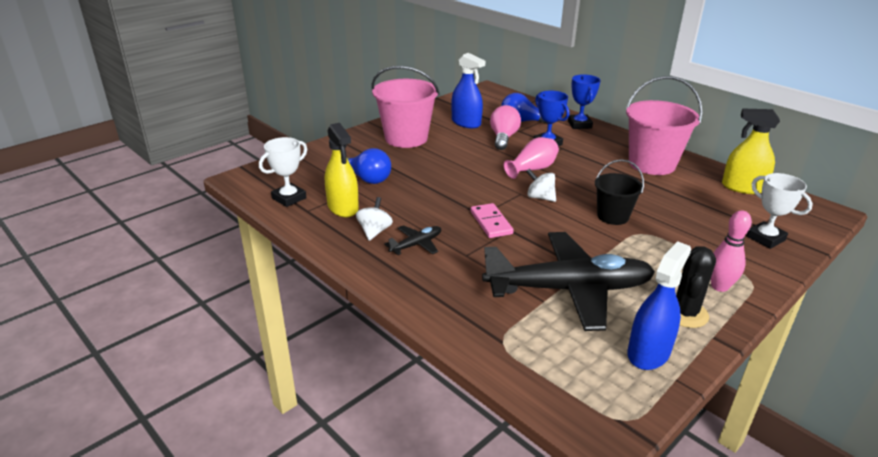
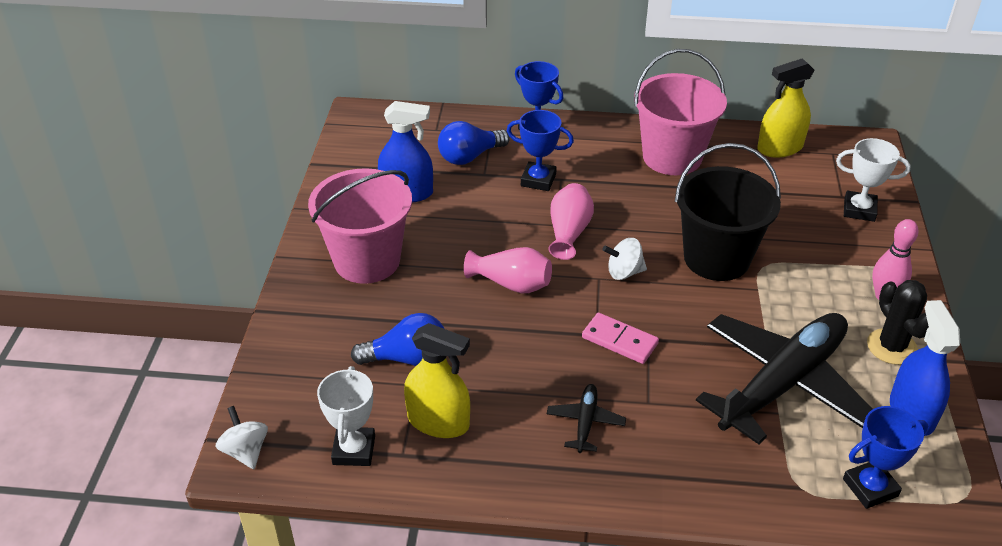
camera: 40 degrees left, 10 degrees up
(374, 231) = (520, 433): white spinning top -> white spinning top (245, 451)
(466, 175) = (511, 284): none -> pink vase
(503, 138) = (481, 197): pink light bulb -> none
(553, 370) = (870, 487): none -> blue trophy
(612, 216) = (716, 258): black bucket -> black bucket, size x1.70

